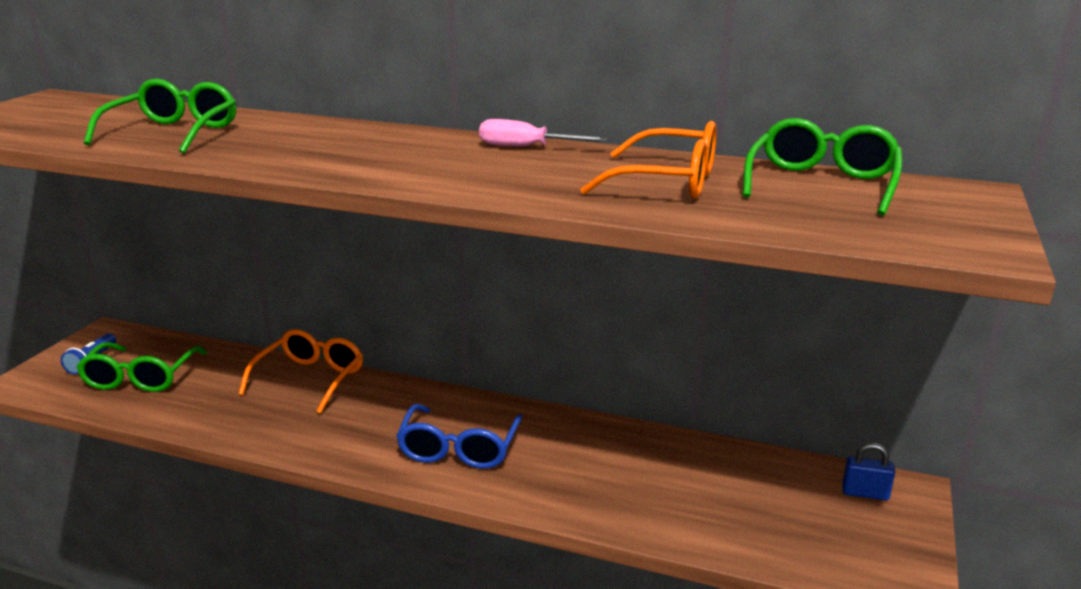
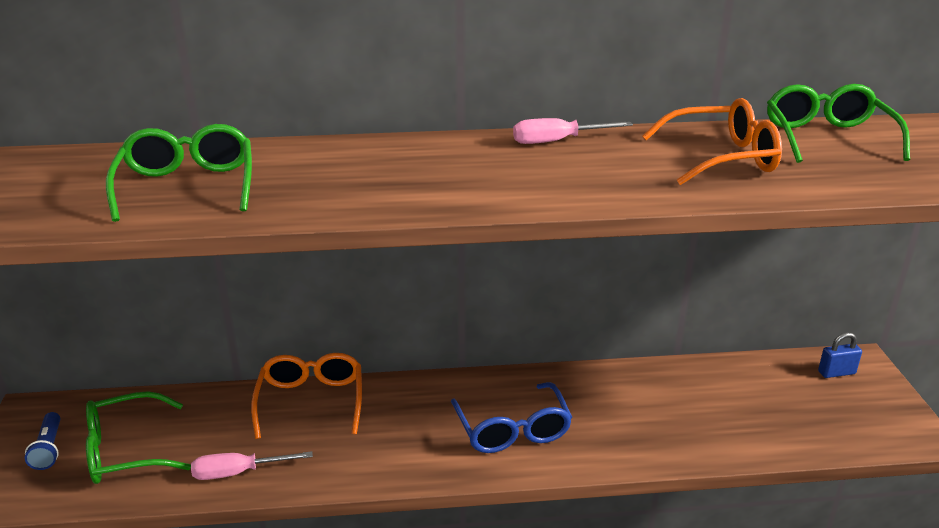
camera: 25 degrees left, 5 degrees up
(141, 377) = (126, 451): green glasses -> green glasses turned 90 degrees clockwise
(203, 416) = (238, 472): none -> pink screwdriver

